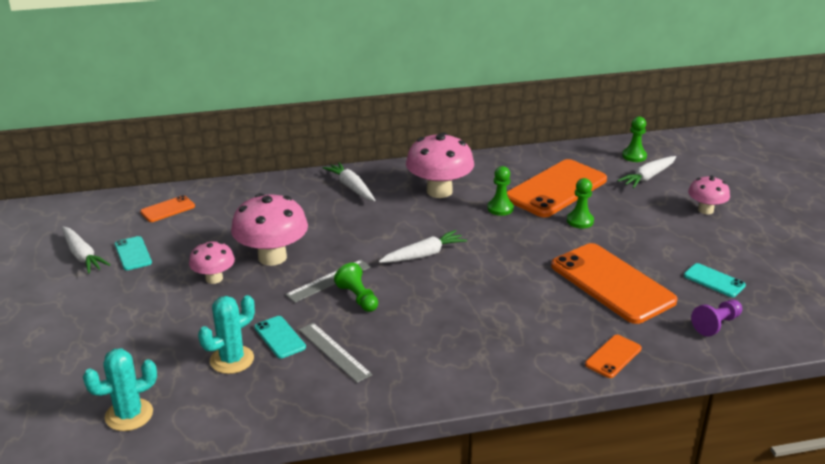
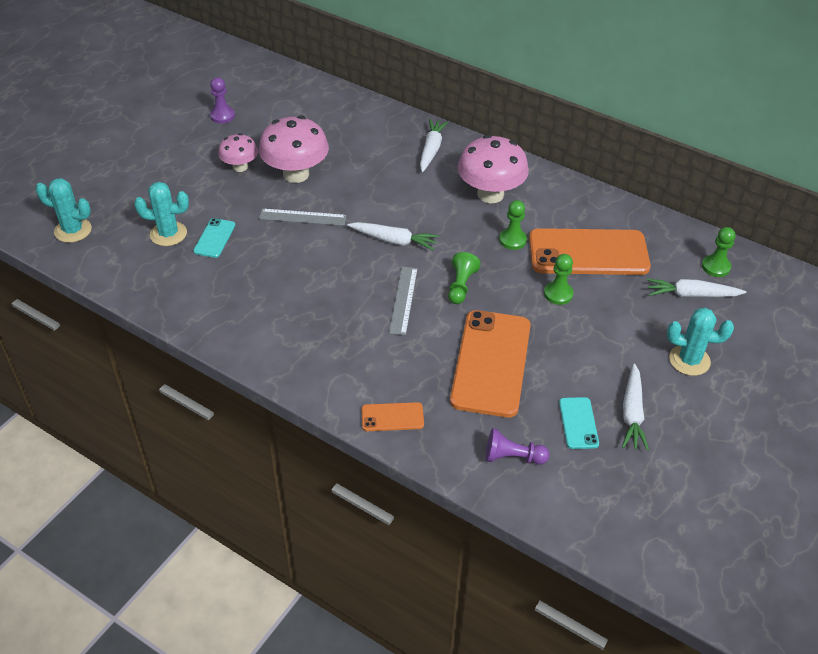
camera: 45 degrees right, 15 degrees up
(82, 256) = (194, 99): white carrot -> white carrot (632, 413)
(133, 253) = (222, 116): turquoise phone -> purple pawn
(168, 209) = (288, 93): orange phone -> none
(334, 352) = (228, 272): grey ruler -> grey ruler (403, 300)
(358, 298) = (301, 243): green pawn -> green pawn (461, 286)
(705, 210) = (689, 360): pink mushroom -> turquoise cactus

